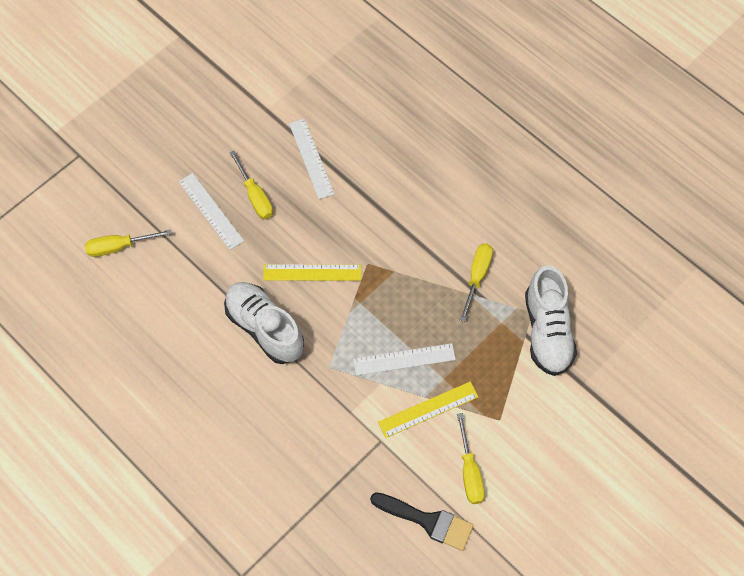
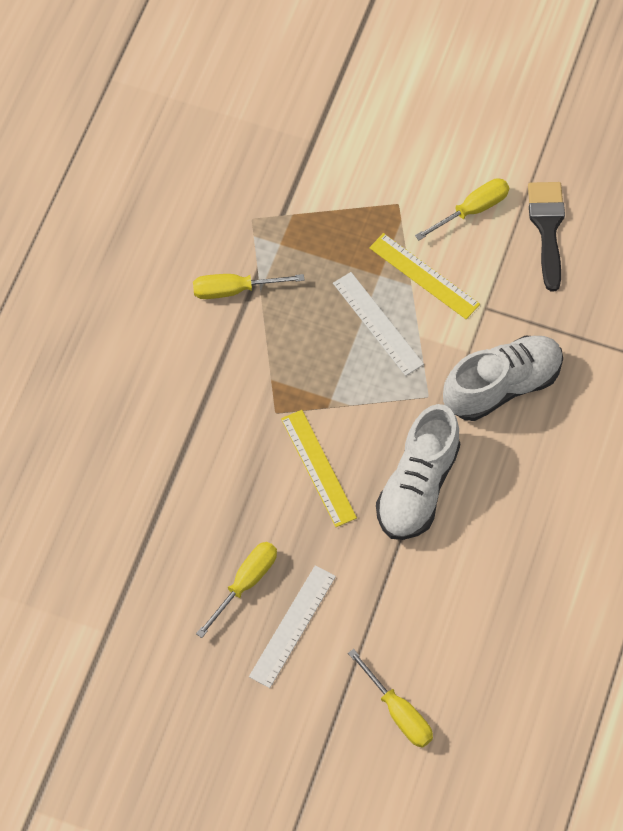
camera: 115 degrees left, 0 degrees up
(311, 158) = (158, 541): white ruler -> none
(547, 331) = (268, 195): white shoe -> white shoe (502, 386)

